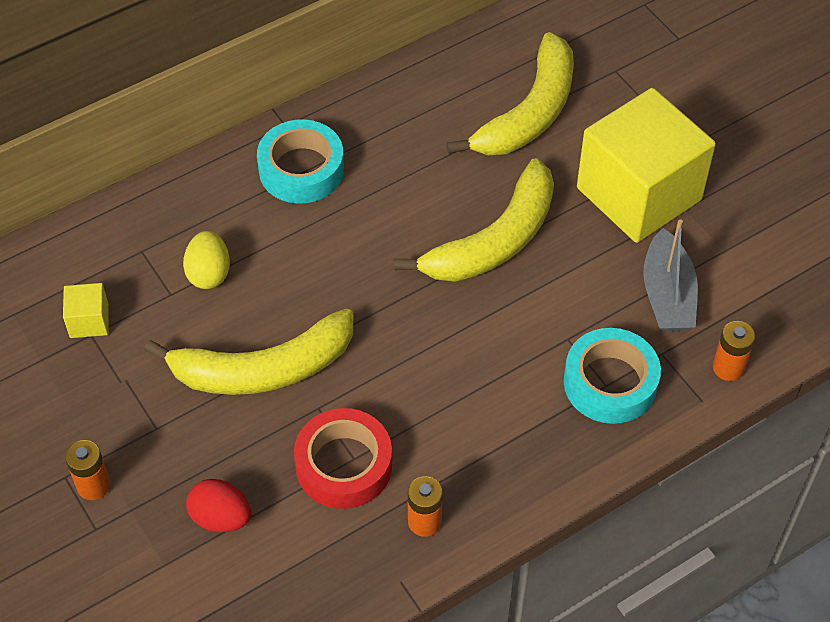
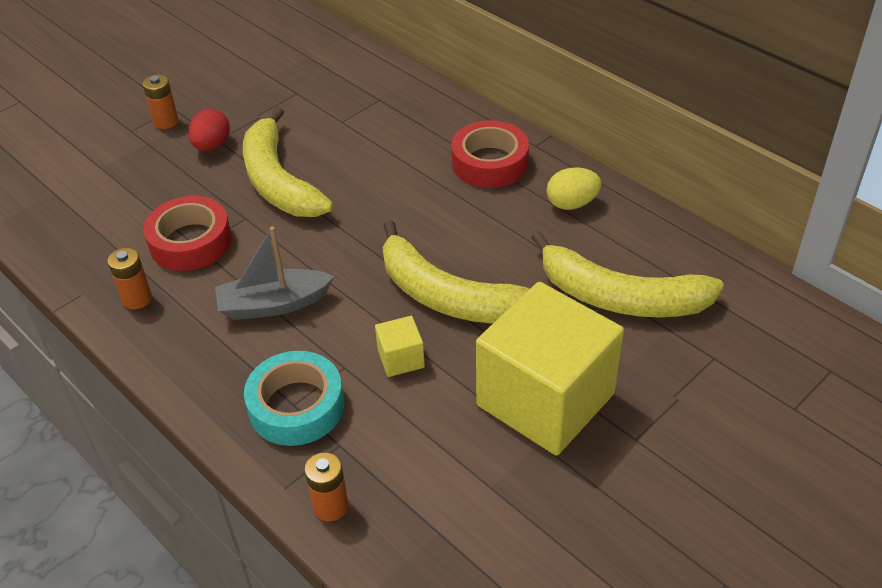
camera: 80 degrees right, 10 degrees down
(89, 321) = (308, 89): yellow cube -> yellow cube (401, 358)
(209, 273) = (366, 135): yellow egg -> yellow egg (572, 204)
(220, 518) = (140, 186): red egg -> red egg (212, 146)
(301, 169) = (489, 163): turquoise tape -> red tape
(667, 295) = (415, 440): grey boat -> grey boat (273, 304)

